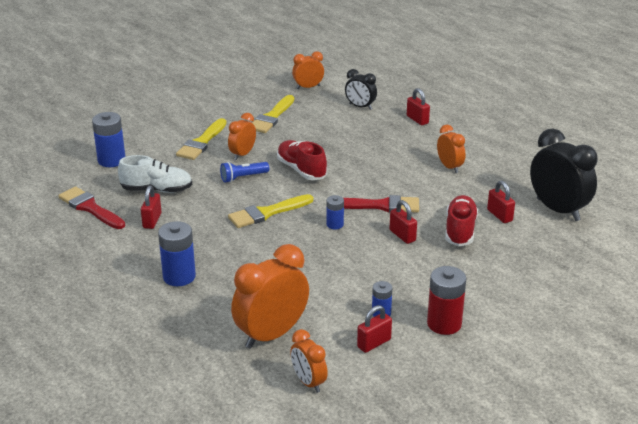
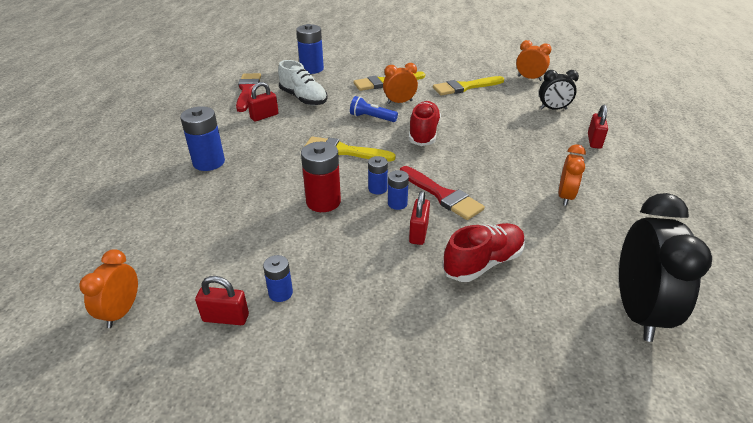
camera: 45 degrees right, 5 degrees up
(271, 335) = (177, 248): orange clock -> none
(360, 106) = (553, 109): black clock -> black clock turned 75 degrees counterclockwise
(362, 226) = (397, 203): none -> blue battery
(444, 324) = (313, 350): red battery -> red battery (323, 202)
(499, 215) = (551, 274): red padlock -> none

